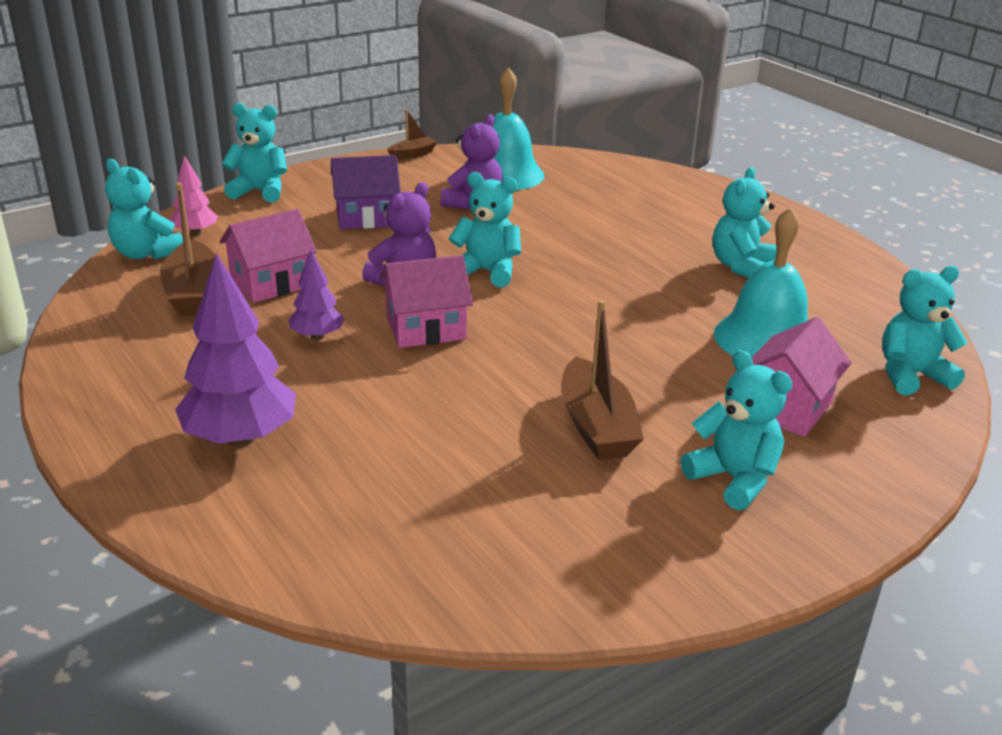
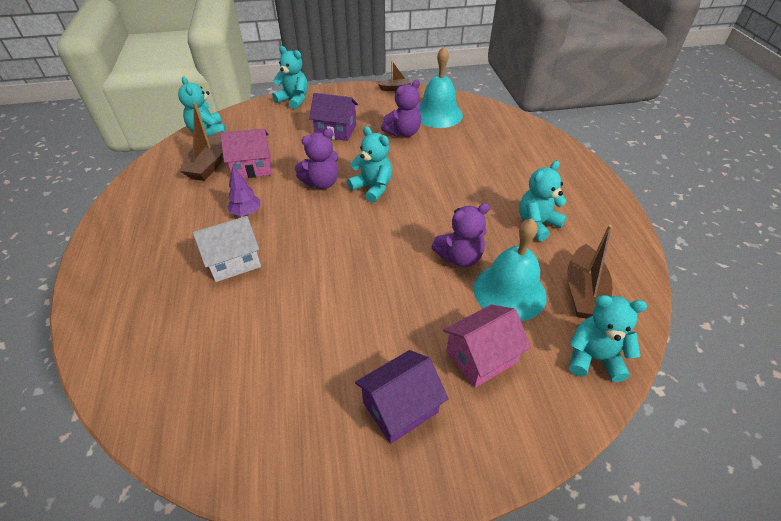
camera: 25 degrees right, 15 degrees up
(195, 233) = (241, 123): pink tree -> none
(241, 438) = (156, 275): purple tree -> none
(354, 394) = (234, 261): none -> white house
(426, 328) = (307, 223): pink house -> none
(596, 426) = (347, 331): brown boat -> brown boat (583, 292)
(674, 319) = (459, 257): none -> purple teddy bear
(734, 479) = (400, 407): turquoise teddy bear -> purple house

